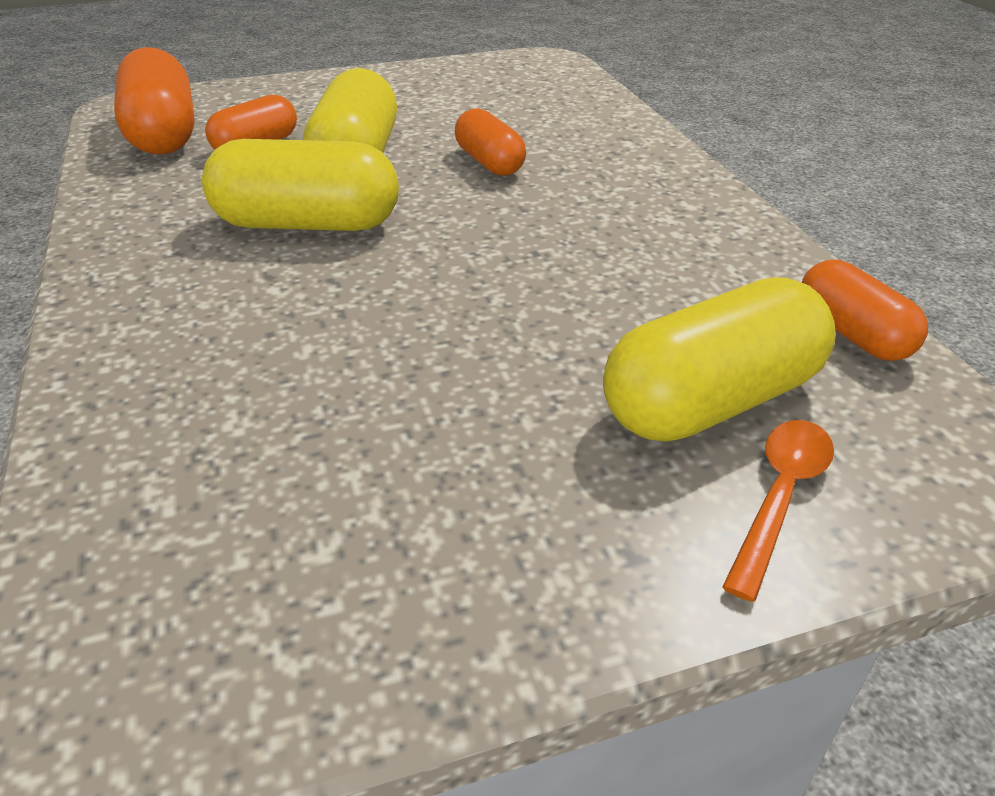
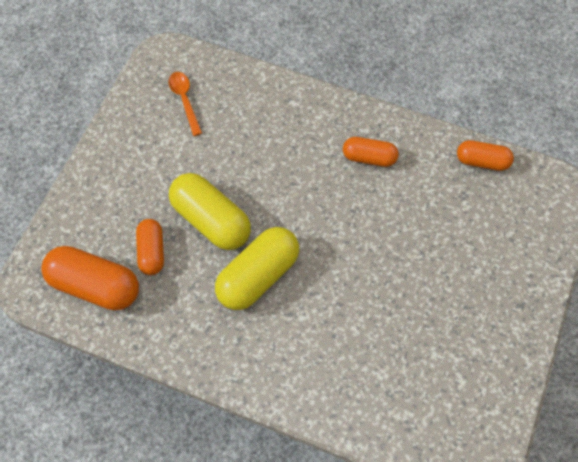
camera: 50 degrees left, 25 degrees up
(489, 162) = (263, 170): orange capsule -> orange capsule (369, 157)
(711, 401) = (480, 231): yellow capsule -> none
(780, 497) = (529, 251): orange spoon -> orange spoon (185, 100)

